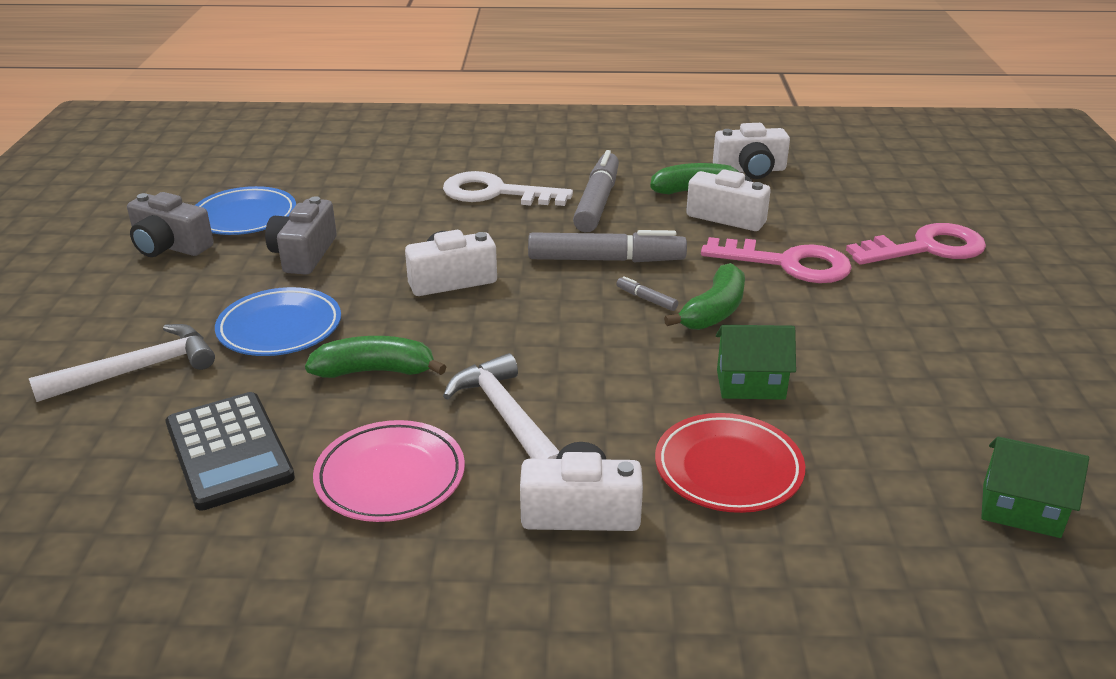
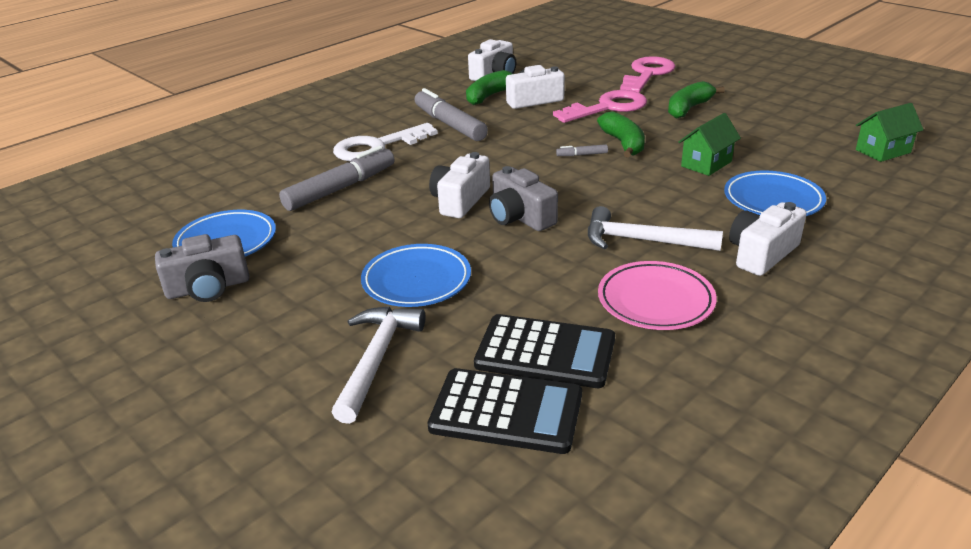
camera: 45 degrees left, 0 degrees up
(115, 472) = (506, 411): none -> black calculator
(304, 254) = (329, 238): grey camera -> grey camera (520, 217)
(375, 371) = (528, 264): green banana -> green banana (688, 108)
(606, 260) = (520, 148): grey marker -> grey marker (340, 188)
(728, 469) = (773, 200): red plate -> blue plate

